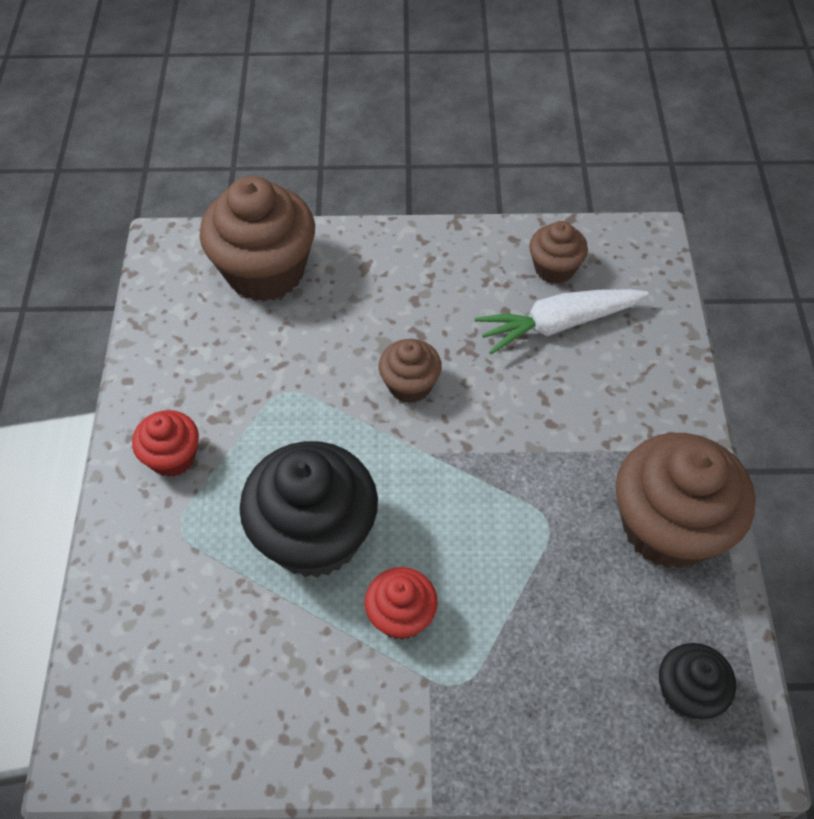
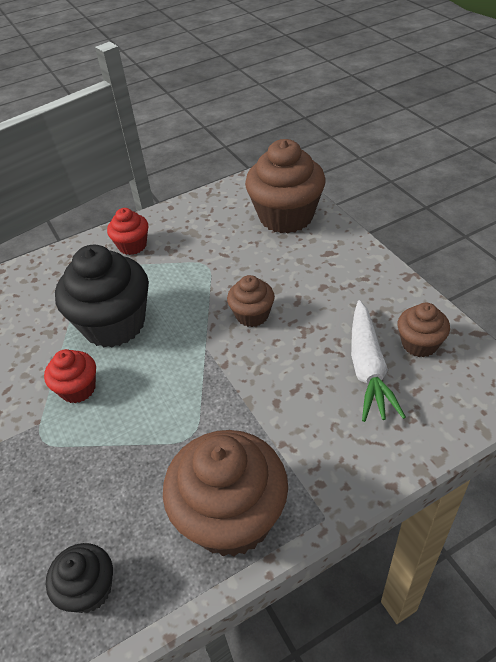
camera: 65 degrees right, 10 degrees down
(558, 325) = (368, 368): white carrot -> white carrot turned 135 degrees counterclockwise

